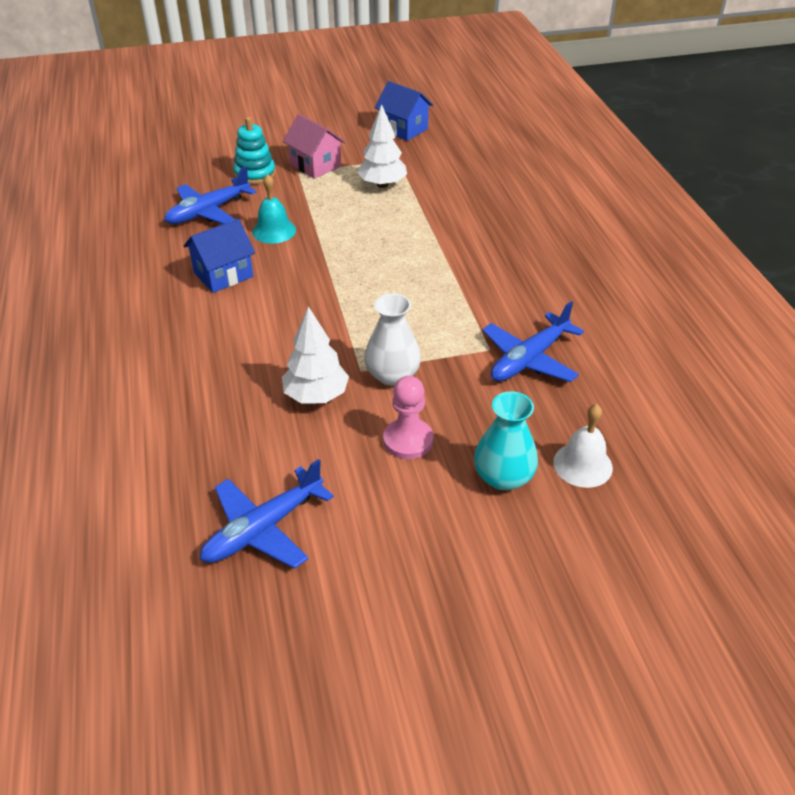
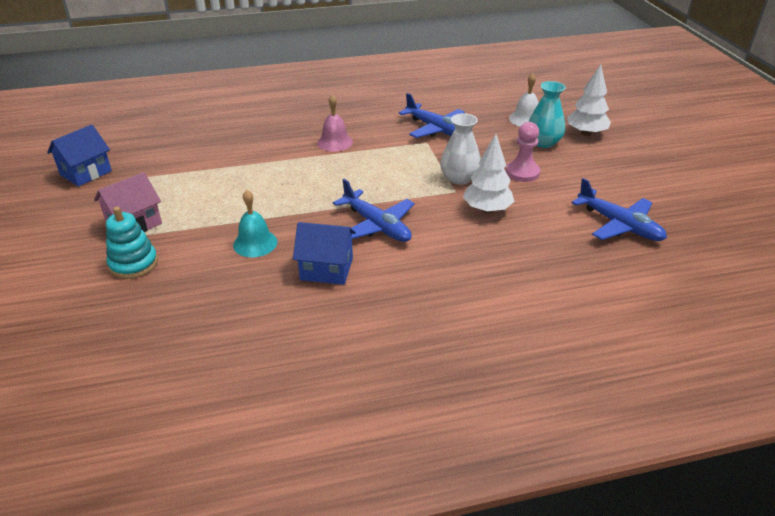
camera: 90 degrees left, 5 degrees down
(208, 212) = (204, 291): blue plane -> blue plane (376, 225)
(223, 275) = (326, 269): blue house -> blue house turned 45 degrees counterclockwise
(382, 185) = (190, 184): white tree -> white tree (586, 133)
(480, 270) = (335, 142): none -> pink bell

